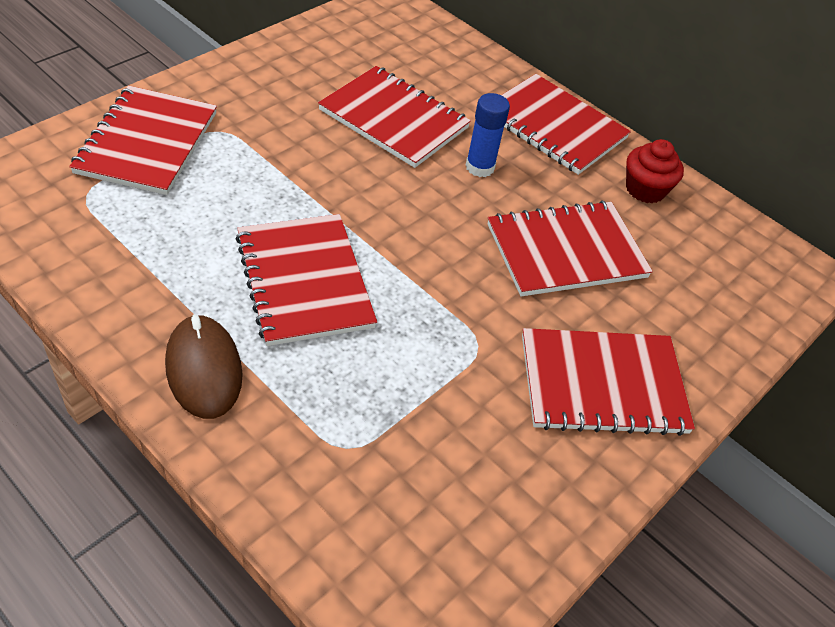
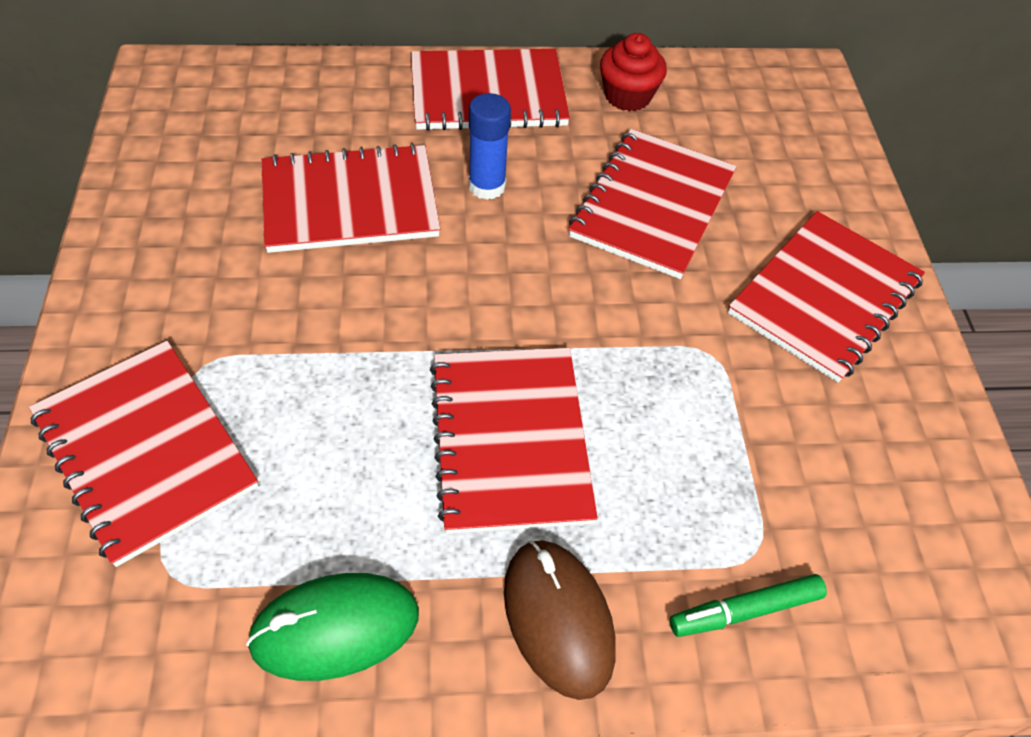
camera: 45 degrees left, 5 degrees up
(111, 275) = (335, 628): none -> green mouse
(204, 369) = (558, 619): brown mouse -> brown mouse turned 45 degrees clockwise
(296, 463) = (745, 610): none -> green marker
(304, 281) = (510, 440): red notebook -> red notebook turned 60 degrees clockwise

